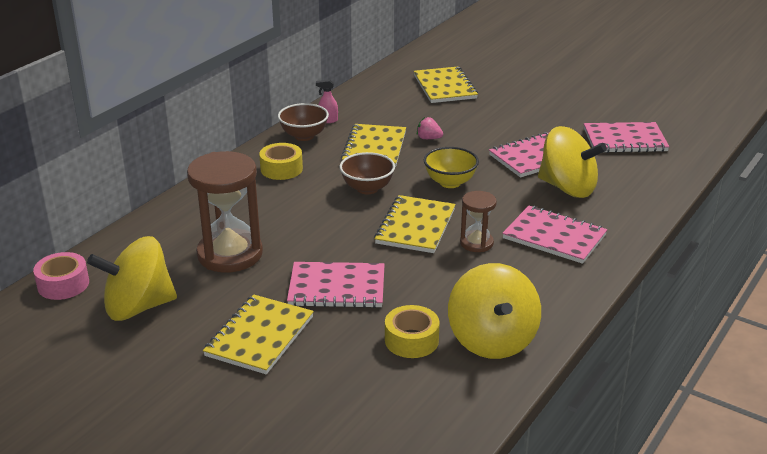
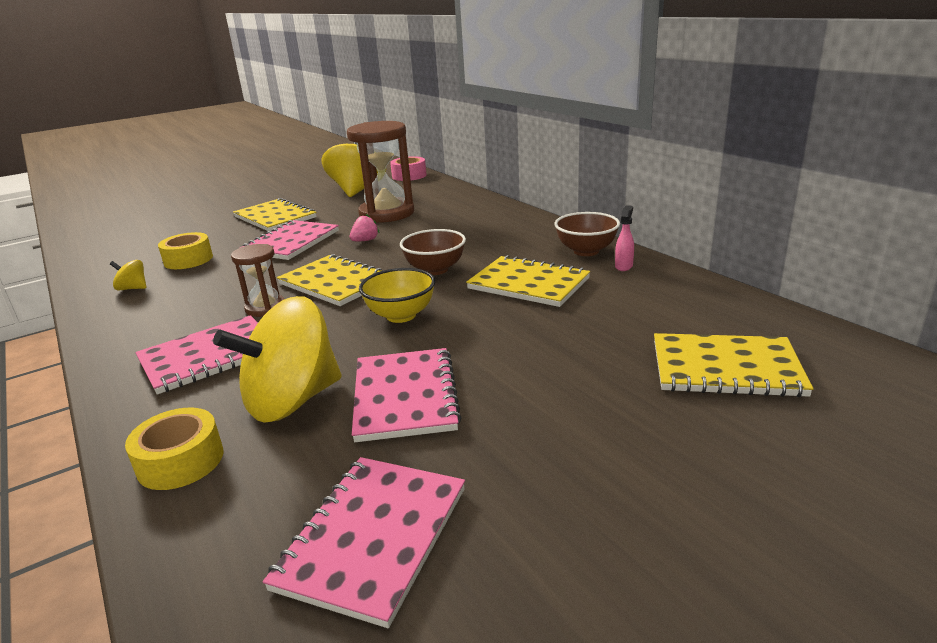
camera: 115 degrees right, 5 degrees down
(281, 169) = (514, 237): yellow tape -> yellow tape (180, 461)
(428, 138) = (531, 321): pink strawberry -> pink strawberry (365, 240)
(492, 340) = (133, 288): yellow spinning top -> yellow spinning top, size x0.42

